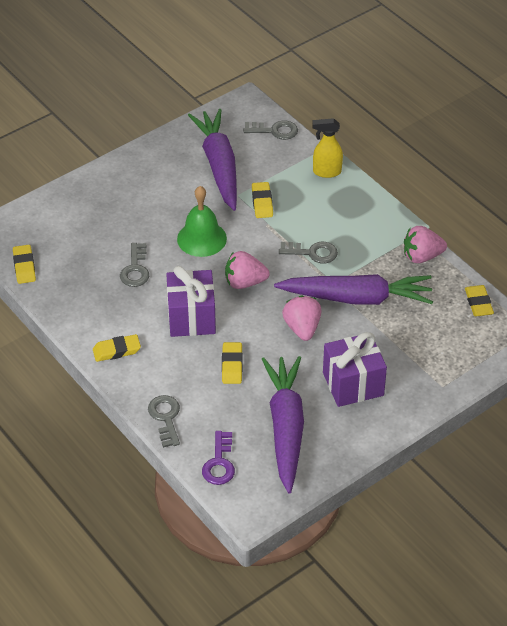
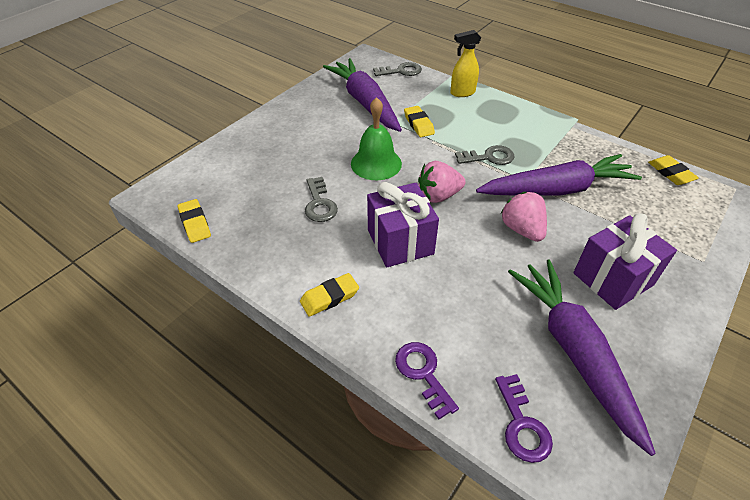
camera: 15 degrees left, 0 degrees up
(165, 418) = (423, 373): grey key -> purple key
(232, 365) = (470, 286): yellow eraser -> none
(422, 256) = (589, 143): pink strawberry -> none

